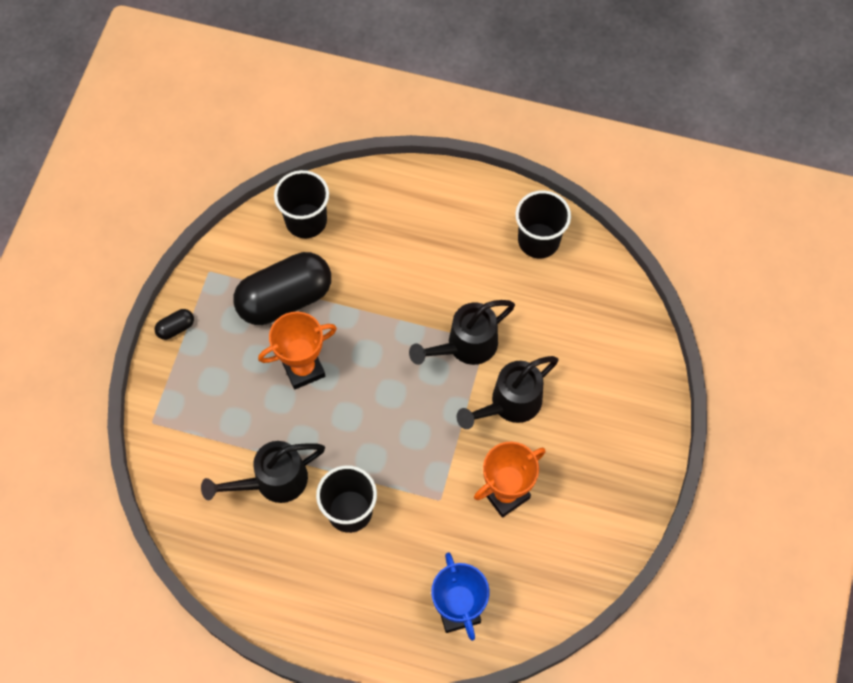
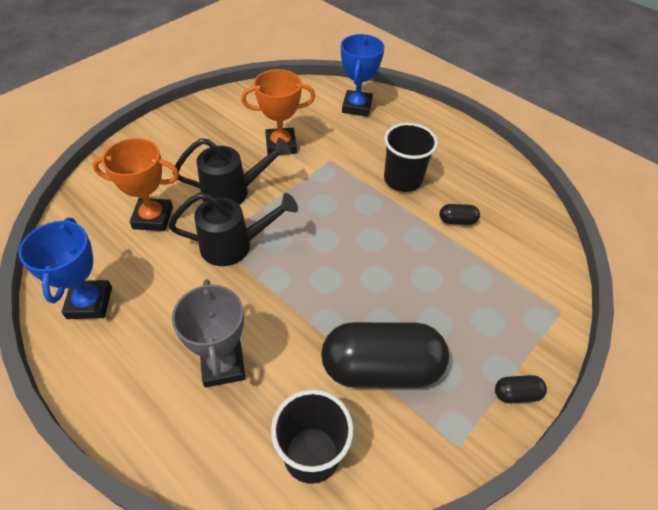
camera: 155 degrees left, 15 degrees down
(273, 481) = (457, 221): black watering can -> black capsule
(303, 369) = (393, 292): orange trophy -> orange trophy (153, 218)
(402, 245) = (223, 365): none -> grey trophy
(538, 240) = (90, 302): black cup -> blue trophy

